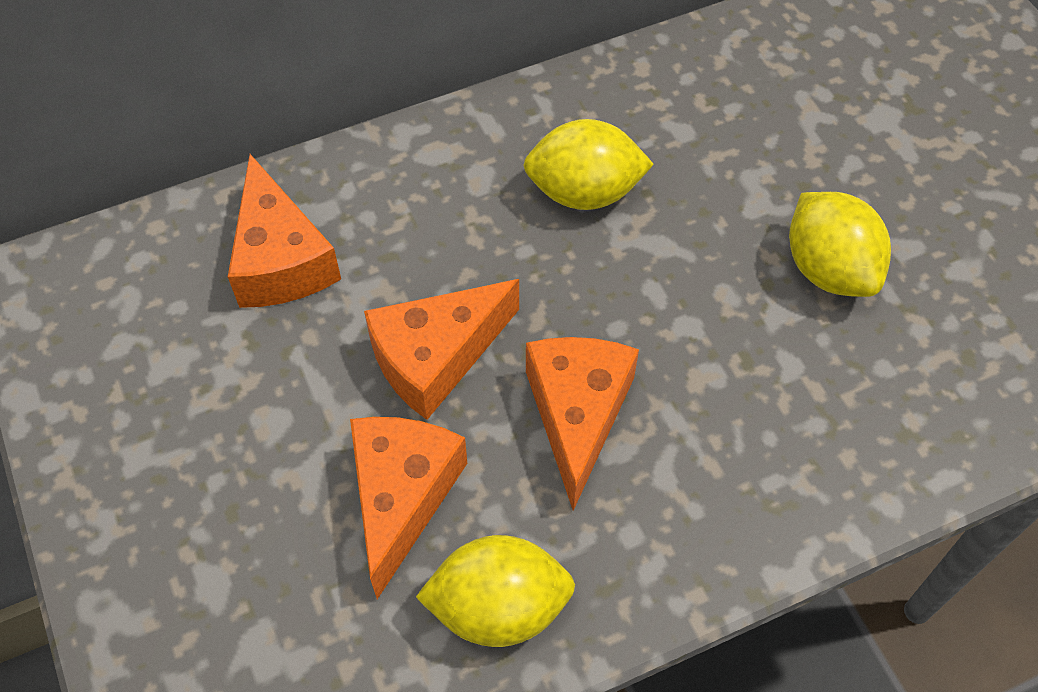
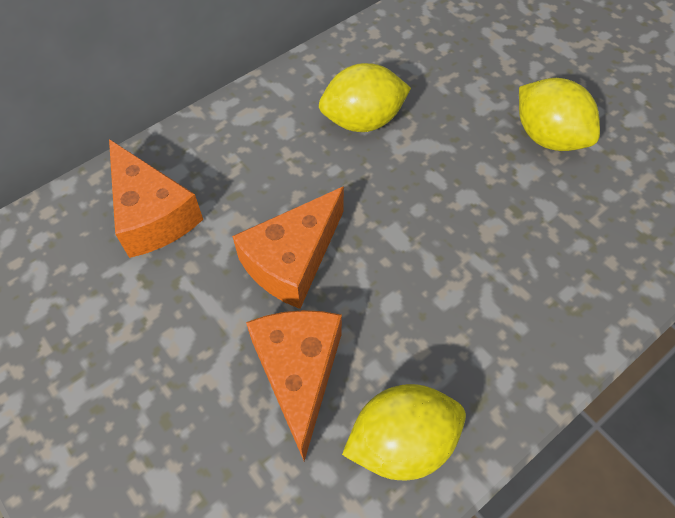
camera: 15 degrees left, 0 degrees up
(578, 415) = (411, 278): orange cheese -> none

